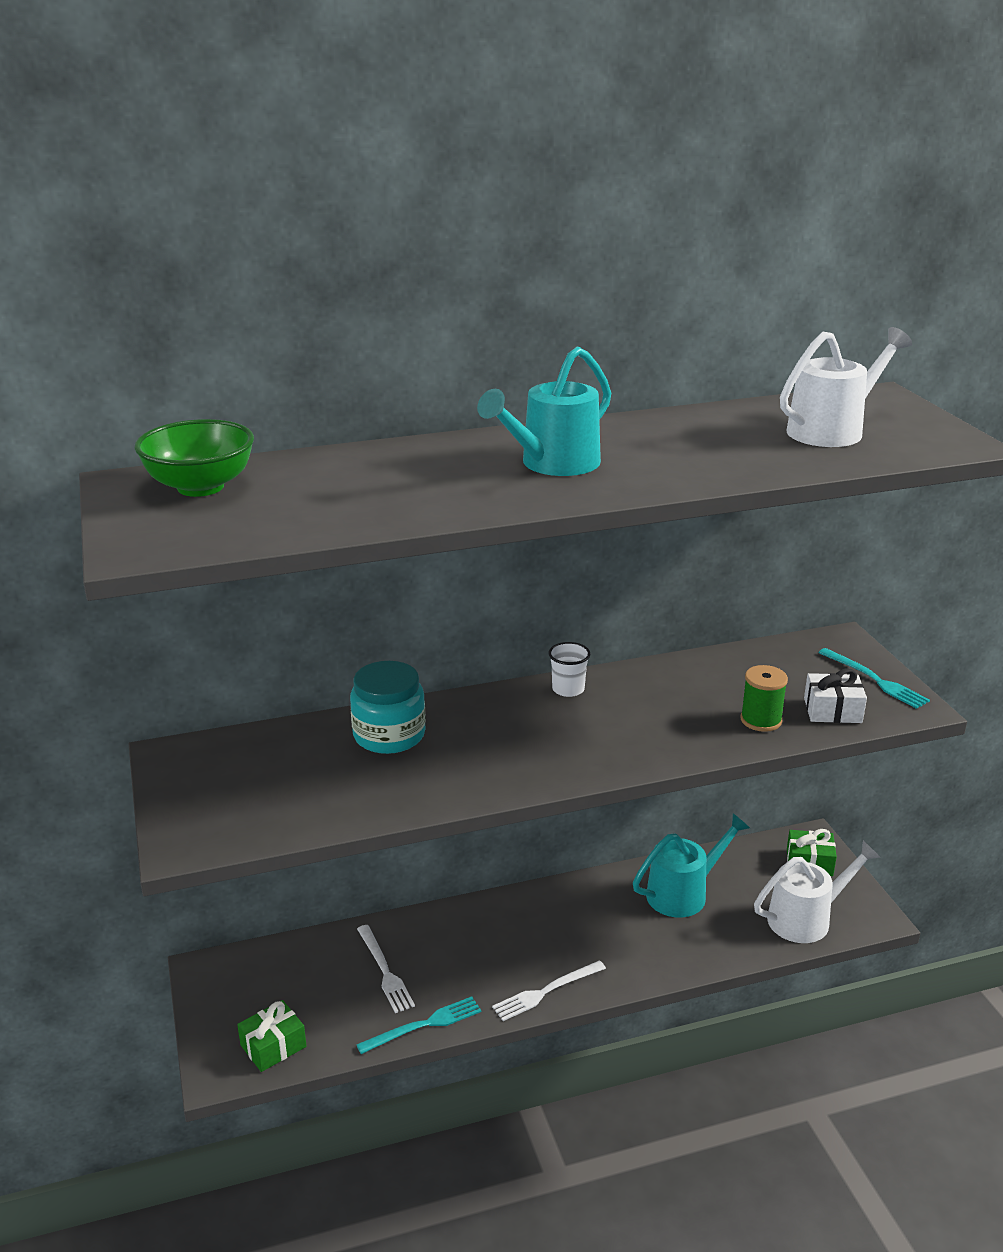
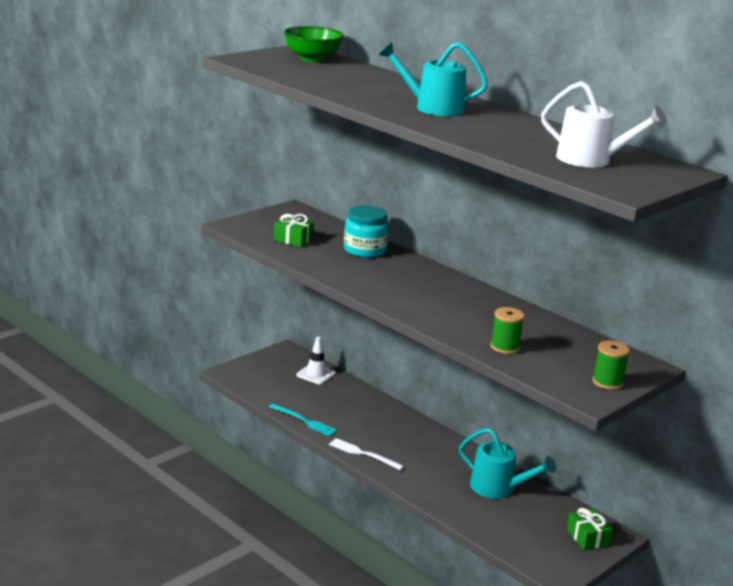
camera: 60 degrees right, 5 degrees down
(273, 1046) = (254, 382): green gift -> green gift (293, 239)
(301, 962) = (316, 374): none -> white traffic cone
(385, 971) = (332, 400): white fork -> none
(568, 689) = (466, 287): white cup -> none
(806, 918) = (525, 543): white watering can -> none
(832, 710) = (547, 369): white gift -> none
(875, 680) = (607, 382): turquoise fork -> green spool

